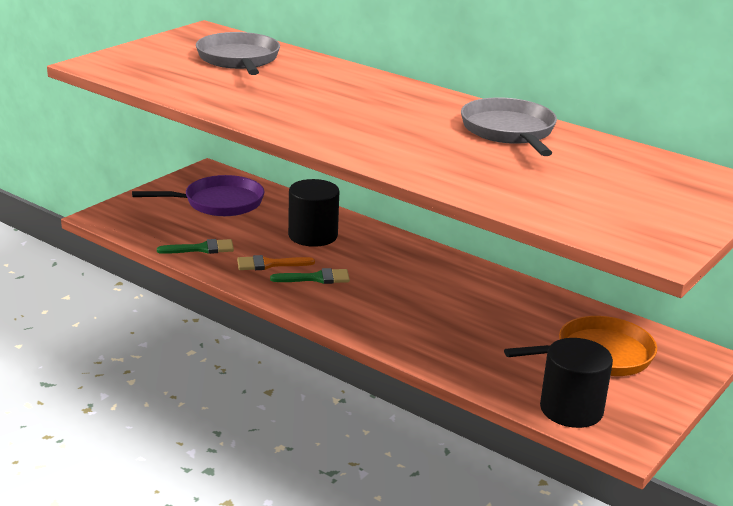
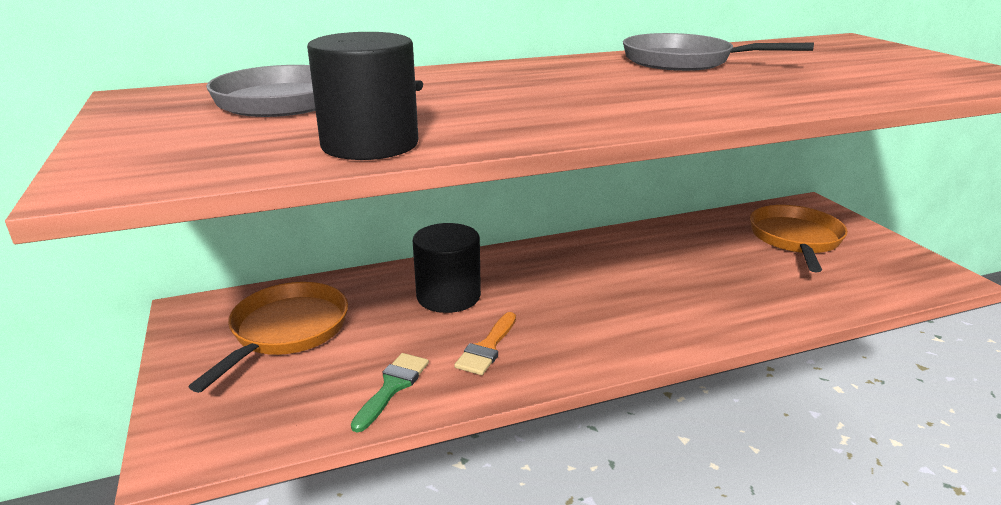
camera: 55 degrees left, 0 degrees up
(218, 203) = (286, 331): purple pan -> orange pan
(316, 278) = (550, 327): green brush -> none
(571, 409) = (890, 281): black cylinder -> black cylinder (370, 144)

